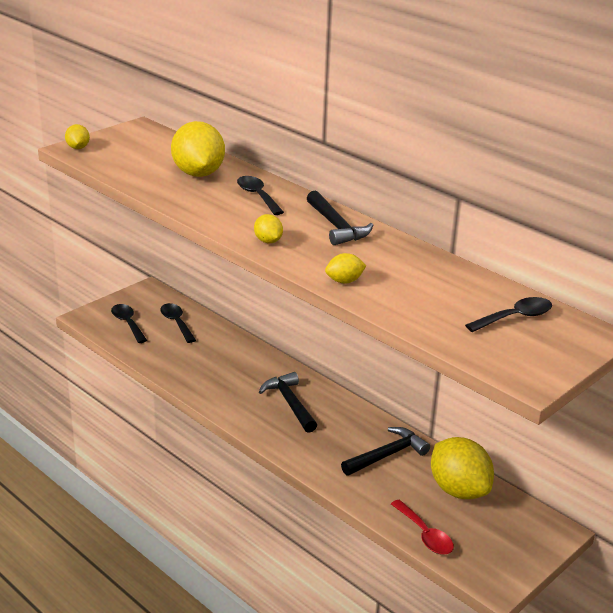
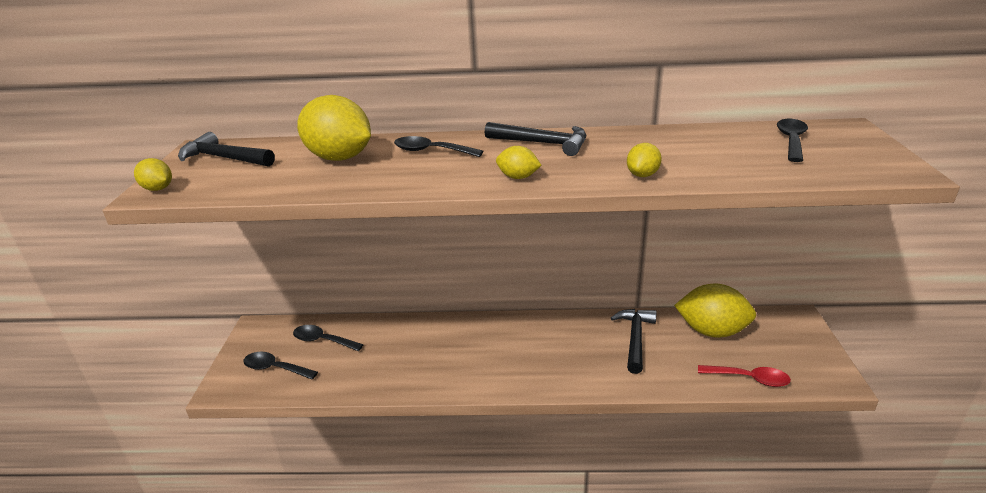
camera: 40 degrees left, 0 degrees up
(290, 403) = (512, 347): black hammer -> black hammer (224, 158)

